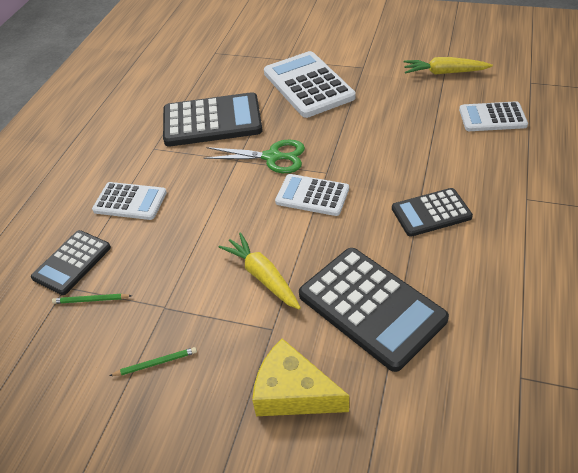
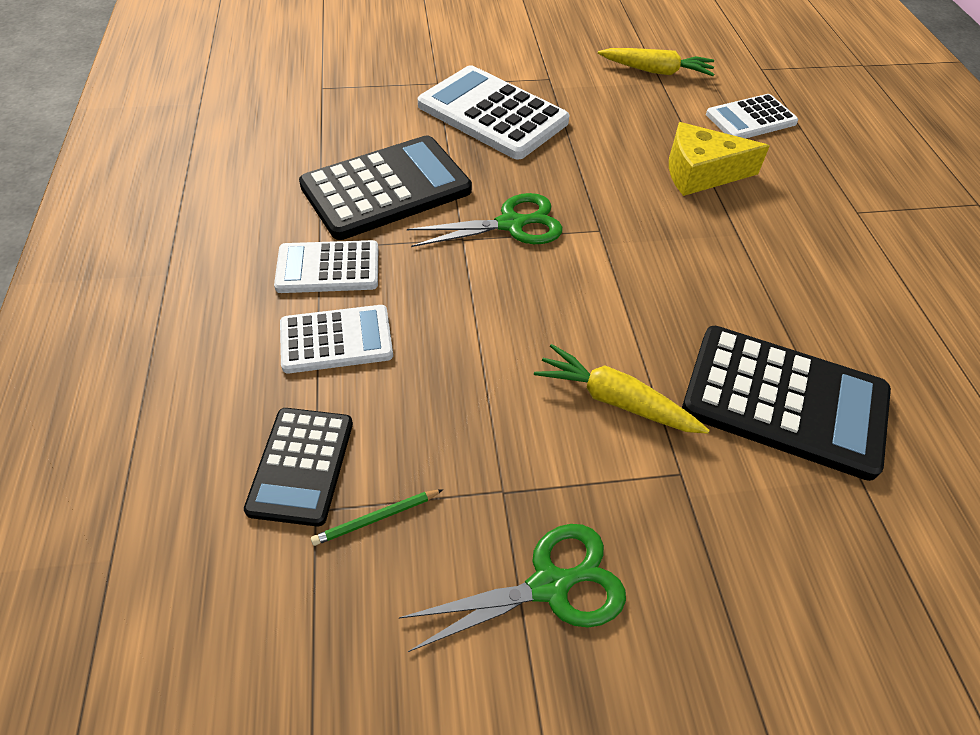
camera: 30 degrees left, 5 degrees up
(156, 363) = (550, 585): green pencil -> green scissors
(293, 392) = (772, 557): yellow cheese -> yellow cheese (701, 173)
(312, 195) = (603, 266): white calculator -> white calculator (328, 268)
(431, 213) = (766, 255): black calculator -> none
(444, 73) = (656, 71): yellow carrot -> yellow carrot turned 150 degrees counterclockwise

